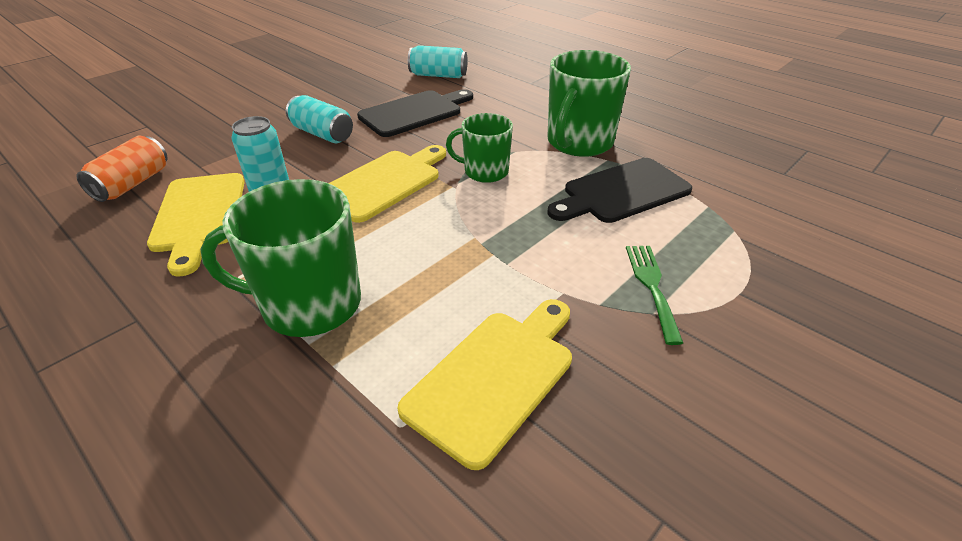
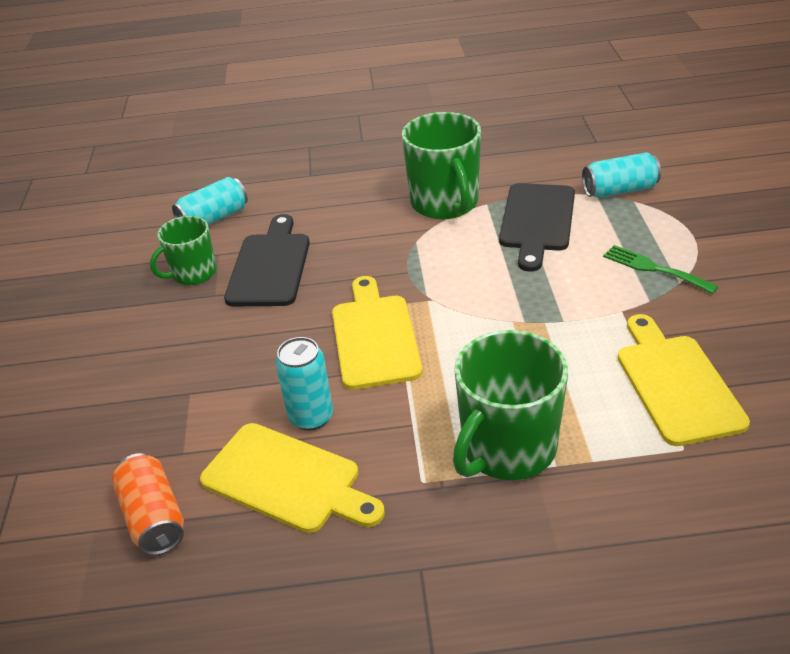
camera: 45 degrees left, 0 degrees up
(322, 134) = (230, 341): turquoise can -> turquoise can (619, 190)
(485, 172) = (427, 272): green mug -> green mug (193, 273)

